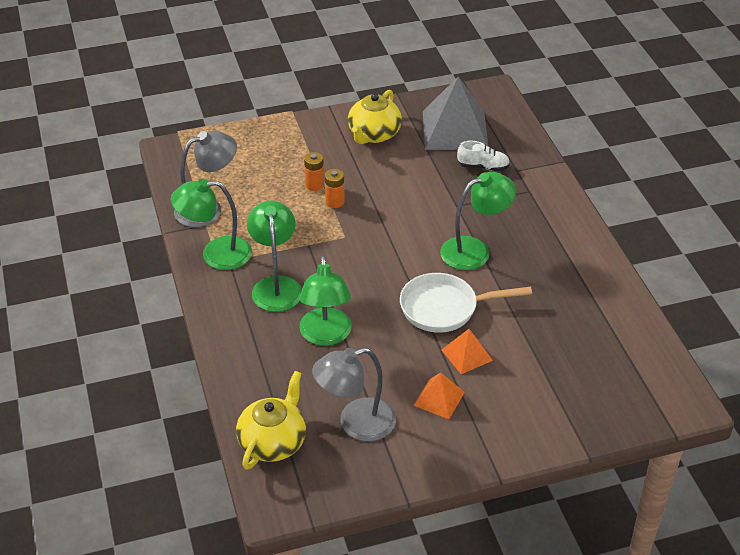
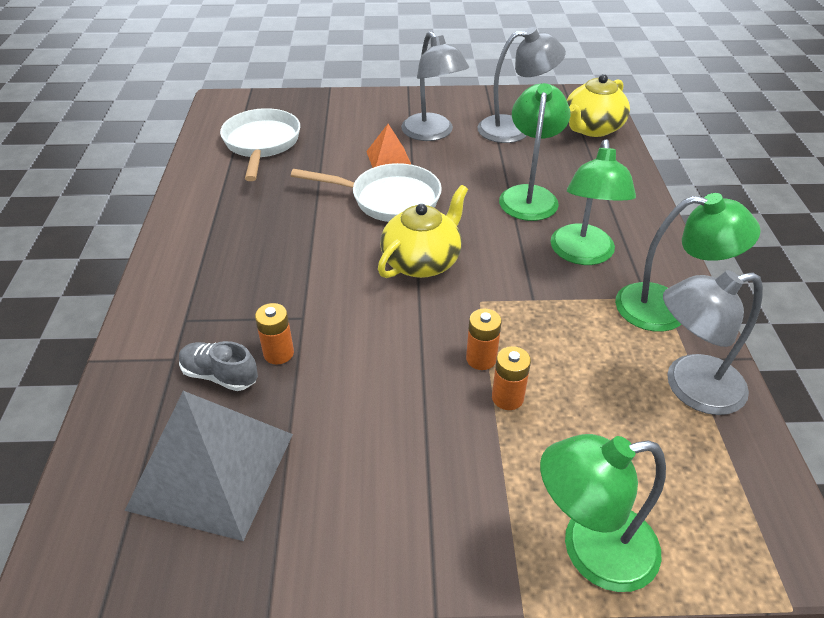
camera: 165 degrees left, 0 degrees up
(374, 134) = (369, 494): yellow teapot -> yellow teapot (422, 261)
(439, 399) = (432, 133): orange pyramid -> grey lamp
(457, 183) = (278, 353): none -> orange battery
(474, 250) = (317, 252): green lamp -> green lamp (591, 550)
(483, 167) = (220, 375): white shoe -> grey shoe
(596, 349) = (262, 144): none -> white pan

